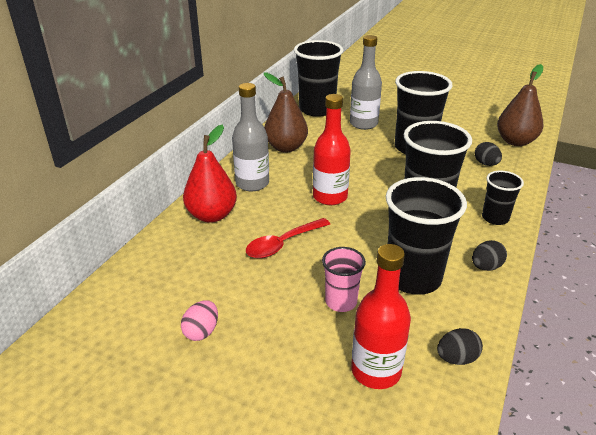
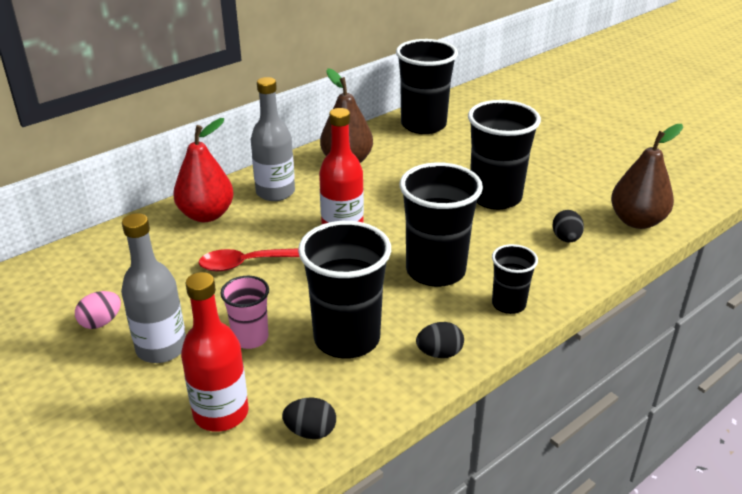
camera: 25 degrees right, 0 degrees up
(363, 124) = (462, 154): grey bottle -> grey bottle (161, 348)

